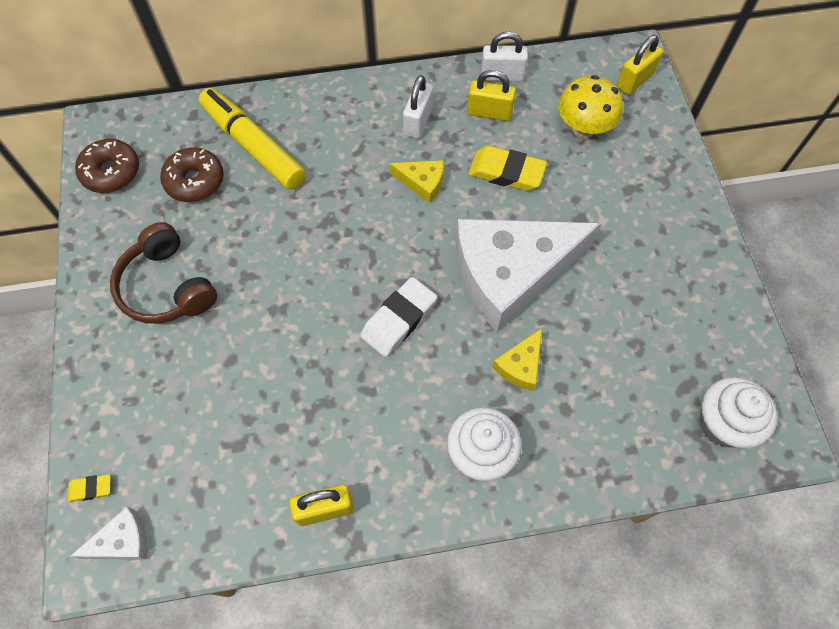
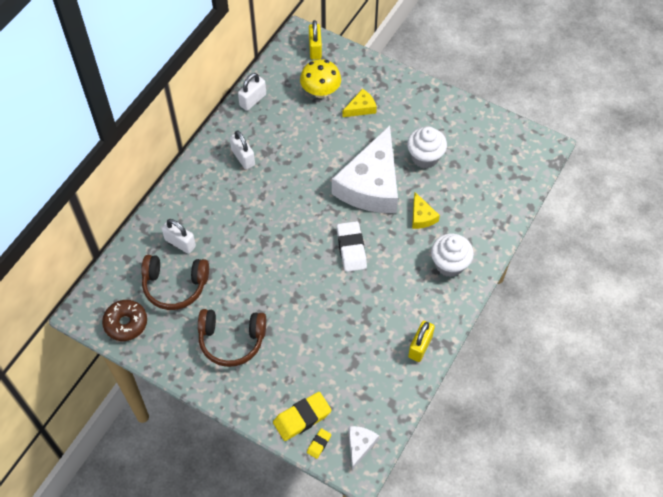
camera: 50 degrees left, 5 degrees down
(195, 181) = (175, 285): brown donut -> brown headphones
(253, 146) = (180, 243): yellow marker -> white padlock
(422, 182) = (283, 183): yellow cheese -> yellow cheese (361, 108)
(489, 112) = (270, 123): yellow padlock -> none
(506, 172) = (313, 143): yellow eraser -> yellow eraser (302, 418)
(722, 423) = (518, 162): white cupcake -> white cupcake (425, 157)

